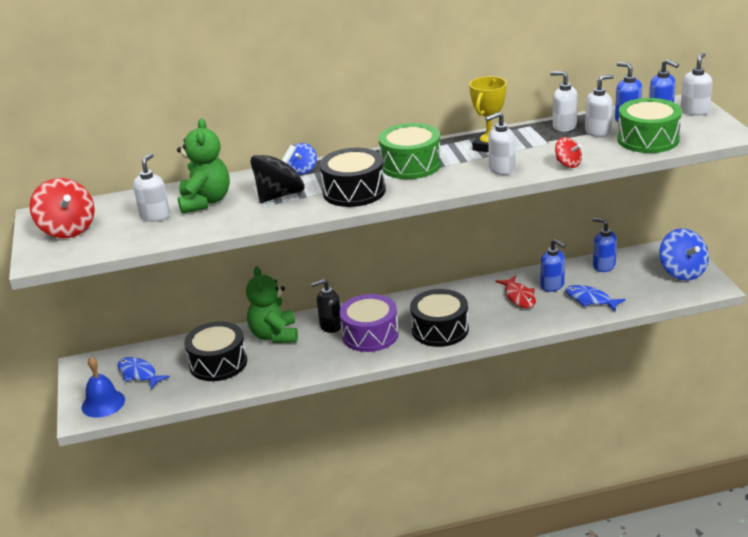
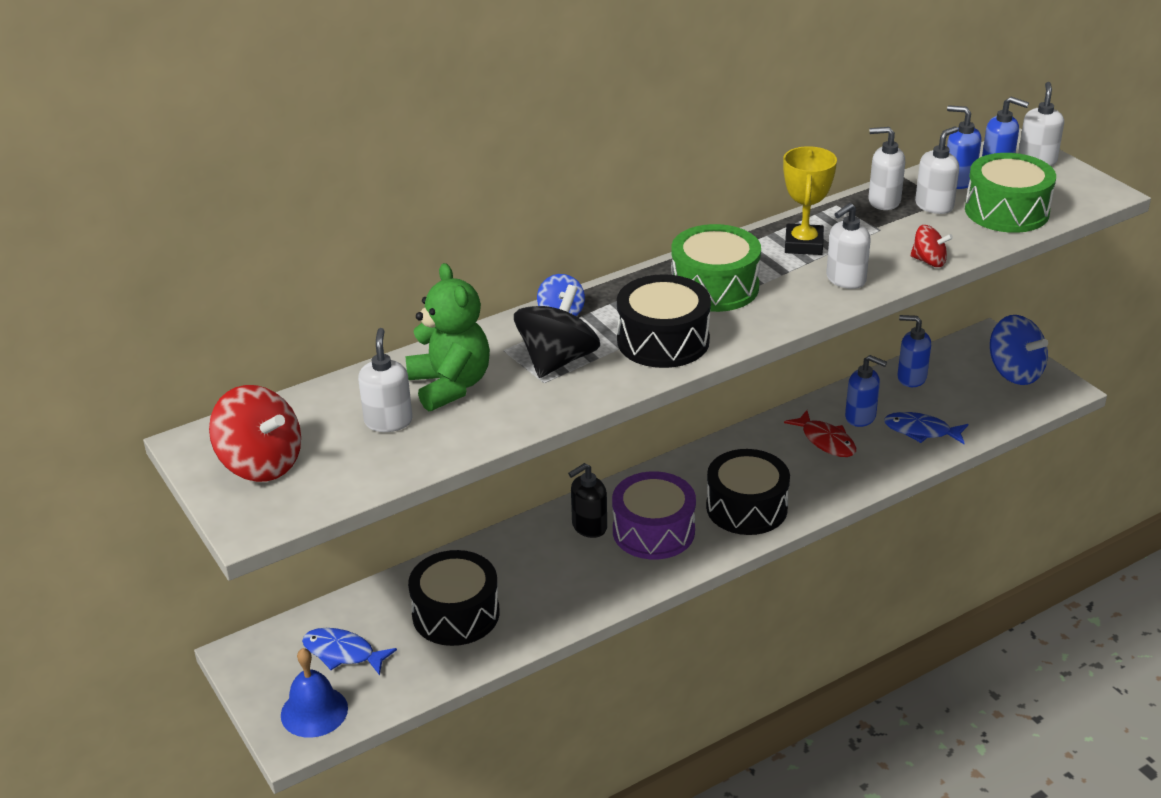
camera: 20 degrees left, 5 degrees up
(274, 335) = (515, 555): green teddy bear -> none

